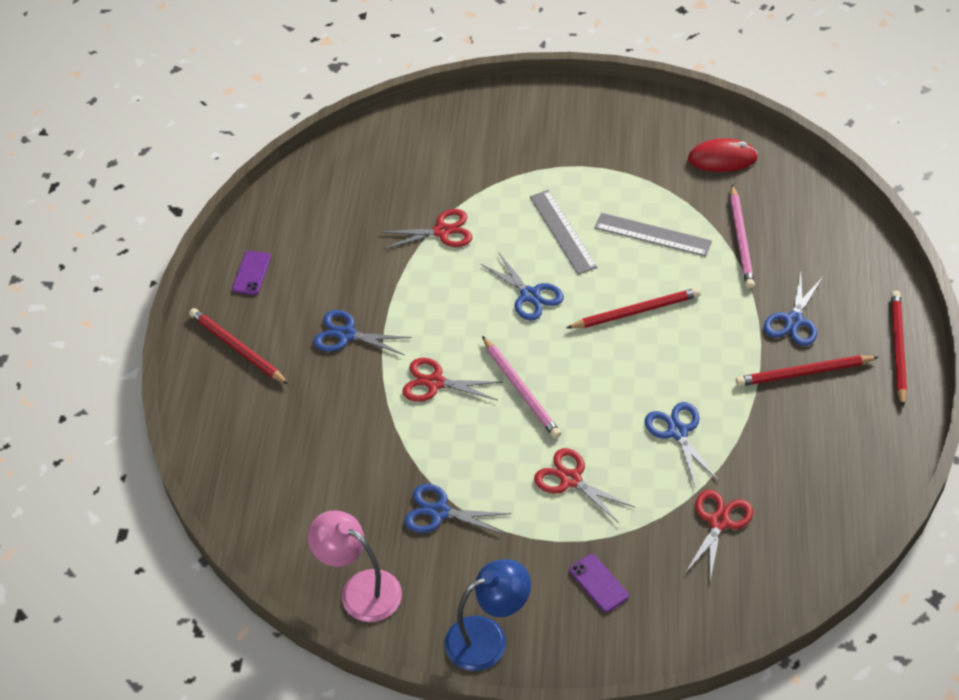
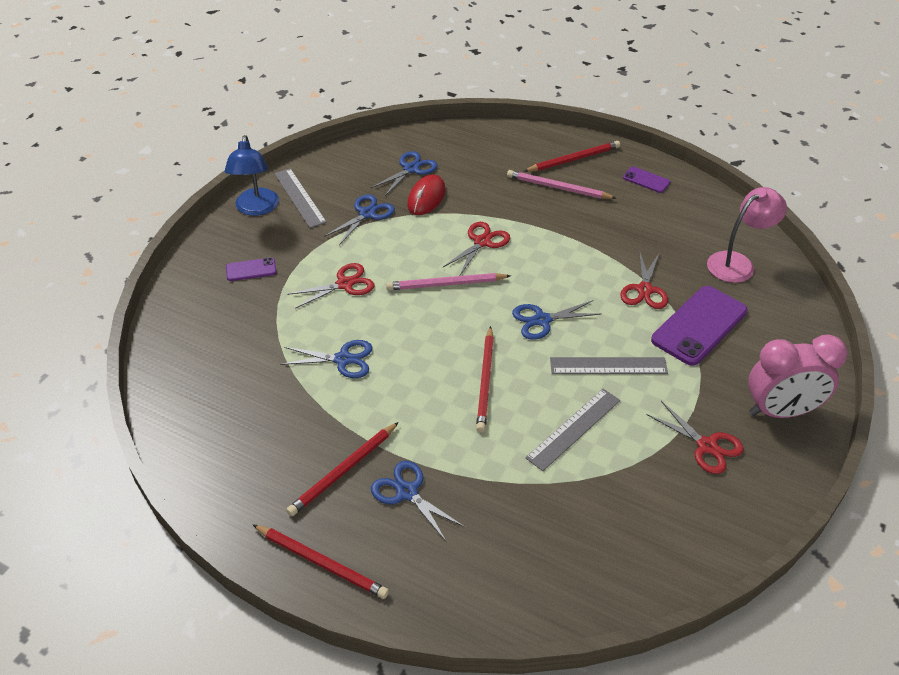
camera: 110 degrees right, 5 degrees down
(346, 334) = (557, 211): blue scissors -> blue scissors (411, 169)
(360, 589) = (336, 167): pink lamp -> pink lamp (737, 263)
(442, 599) = (300, 197): none -> grey ruler
(472, 183) = (699, 325): none -> purple phone
(550, 114) = (780, 411): none -> pink clock
(719, 522) = (245, 351): red scissors -> red scissors (706, 446)
(722, 159) = (659, 532): red mouse -> red mouse (426, 197)
(741, 239) = (533, 496): pink pencil -> pink pencil (558, 188)
(804, 373) = (343, 471): red pencil -> red pencil turned 150 degrees counterclockwise

